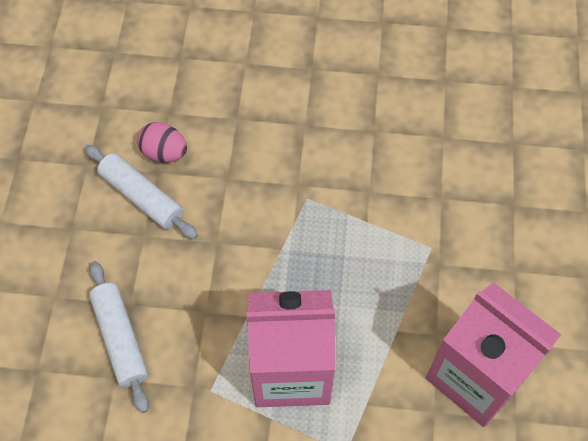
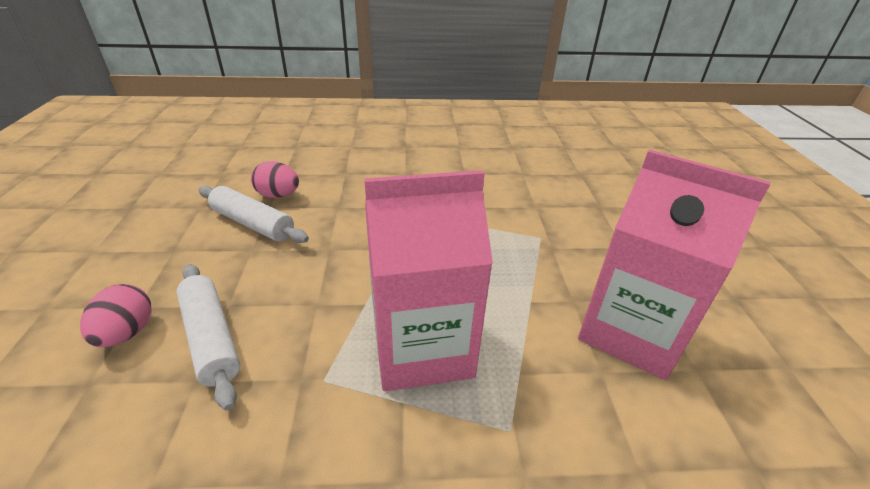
camera: 10 degrees left, 25 degrees down
(53, 325) = (127, 333): none -> pink egg

